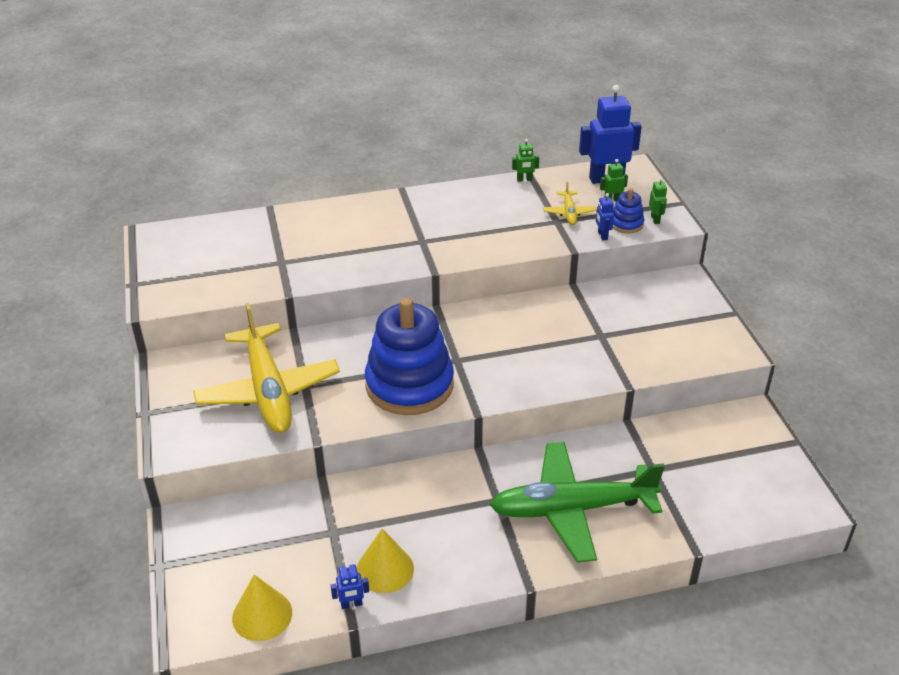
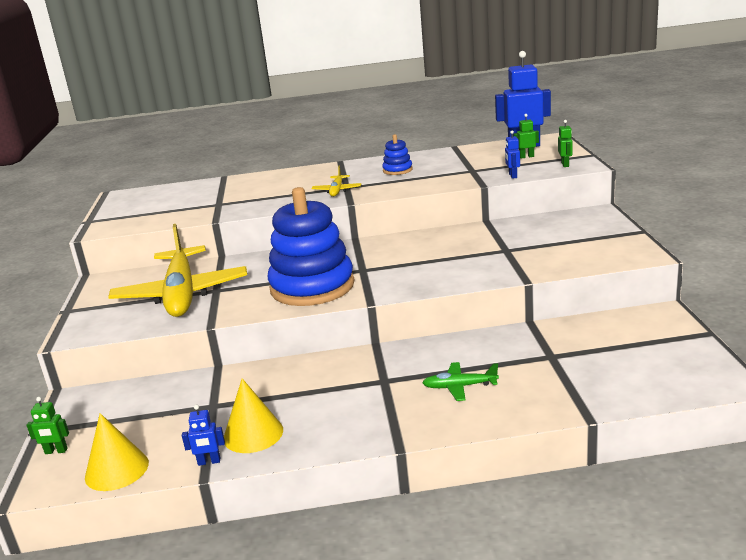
camera: 10 degrees right, 15 degrees down
(524, 180) = (449, 150): green robot -> green robot (56, 451)
(569, 212) = (485, 165): yellow plane -> yellow plane (337, 190)
(572, 509) = (460, 386): green plane -> green plane, size x0.42
(626, 224) = (537, 168): blue stacking toy -> blue stacking toy (397, 170)

